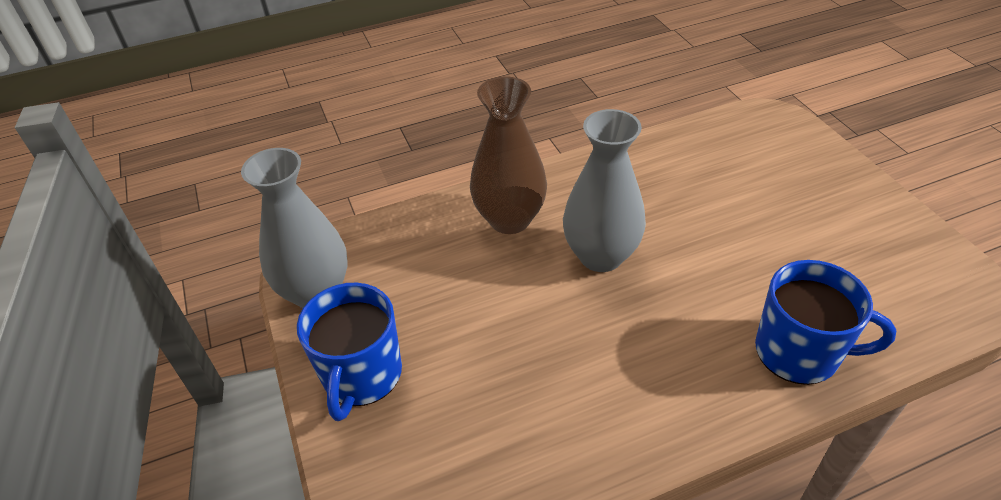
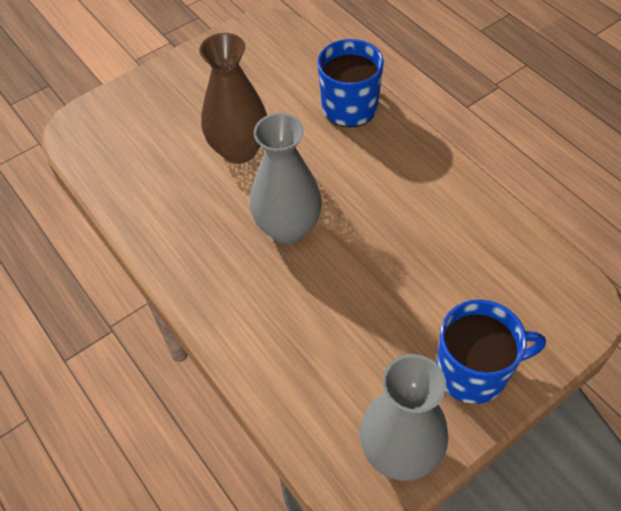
camera: 105 degrees left, 10 degrees up
(510, 219) = (258, 307): brown vase -> brown vase (239, 150)

